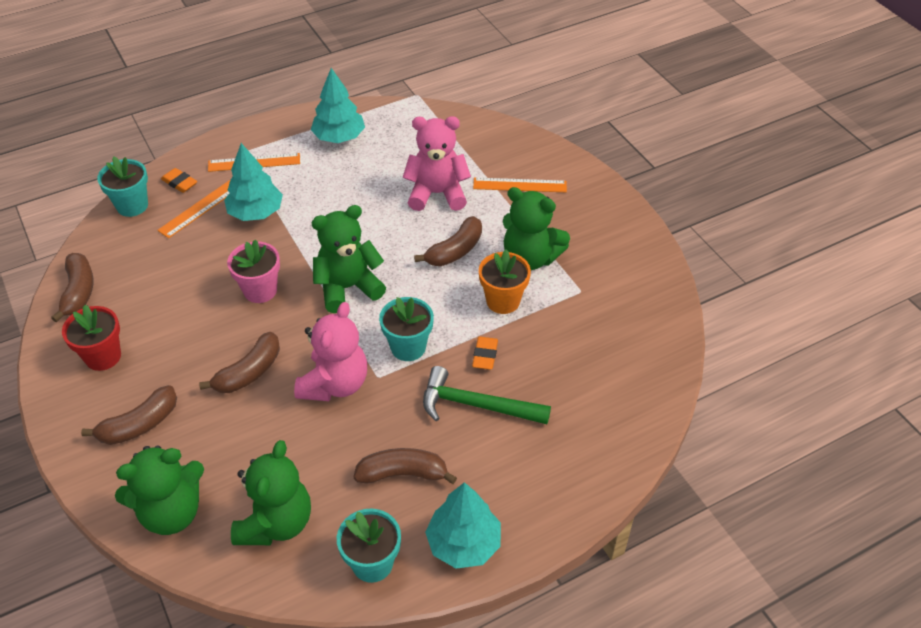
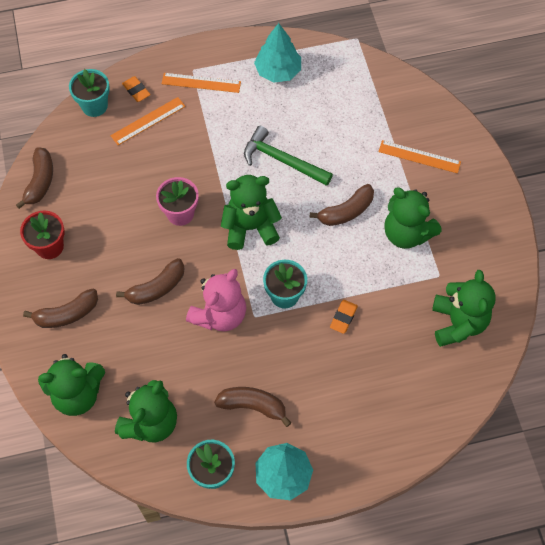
camera: 15 degrees right, 15 degrees up
(256, 212) = (192, 135): turquoise tree -> none
(437, 194) = (346, 150): pink teddy bear -> none
(476, 405) = (324, 361): green hammer -> green hammer (282, 160)
(503, 301) = (372, 270): orange flower pot -> none
(618, 333) = (458, 323): none -> green teddy bear

